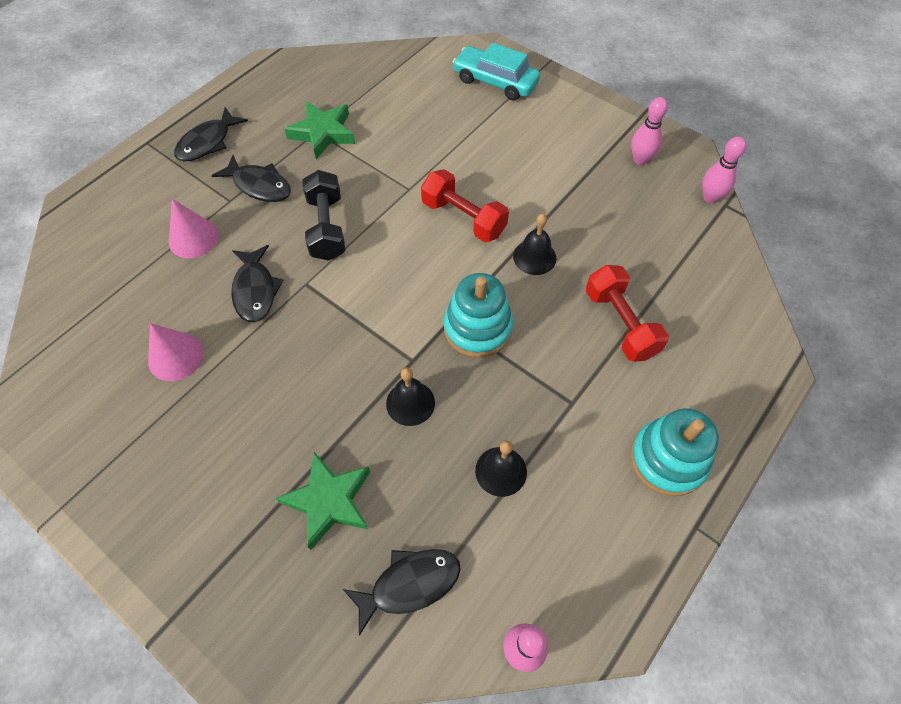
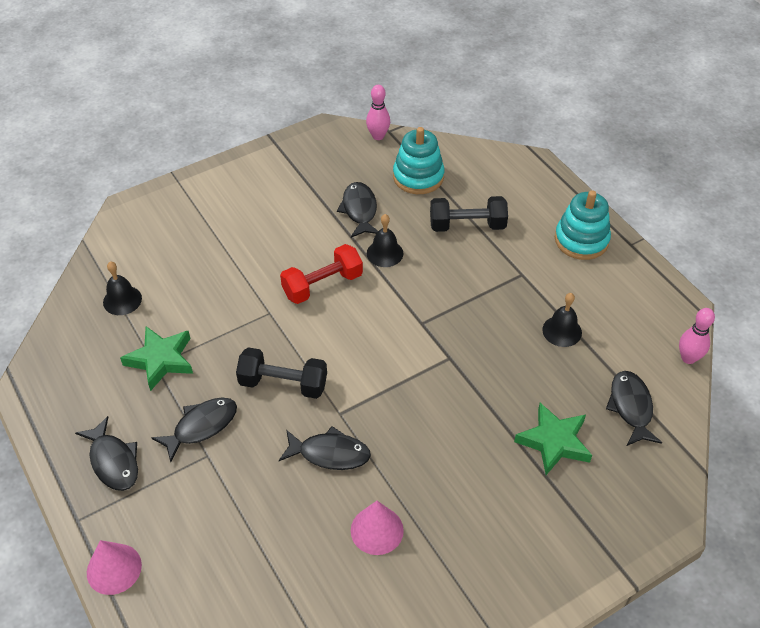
camera: 70 degrees left, 10 degrees down
(193, 238) = (241, 495): pink cone -> pink cone (114, 568)
(410, 403) = (487, 369): black bell -> black bell (122, 300)
(477, 328) = (436, 308): turquoise stacking toy -> turquoise stacking toy (418, 177)
(495, 81) = (174, 216): turquoise car -> none
(585, 216) = (359, 210): none -> black fish
(620, 323) = (467, 225): red dumbbell -> black dumbbell
(640, 159) = (320, 159): pink bowling pin -> none

